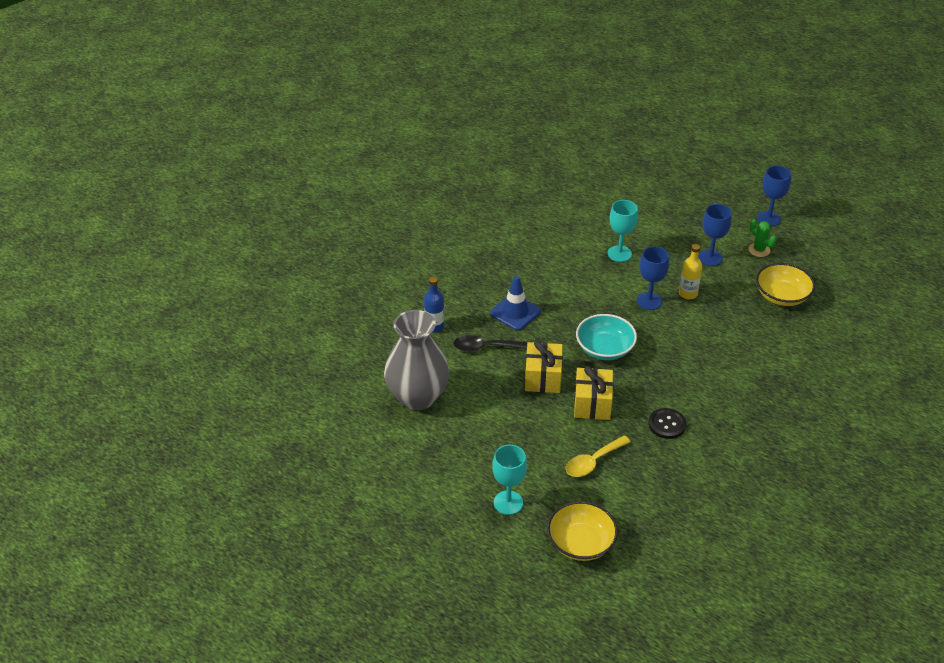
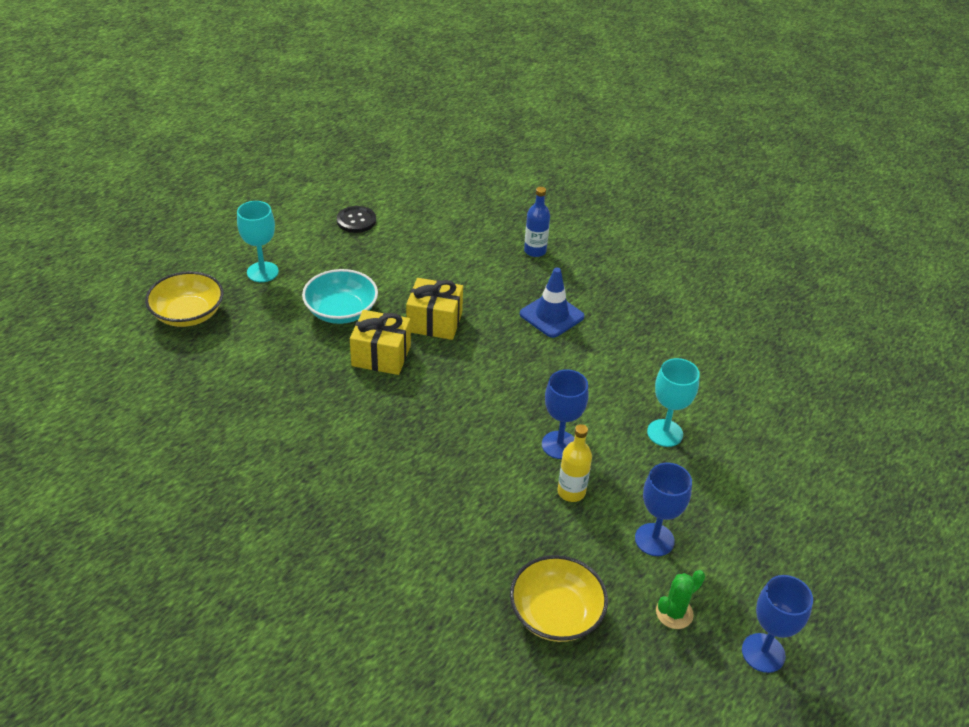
camera: 95 degrees right, 0 degrees up
(417, 397) = (428, 229): grey vase -> none
(484, 347) = (494, 283): black spoon -> none
(593, 462) = (292, 341): yellow spoon -> none
(604, 348) = (473, 383): turquoise bowl -> turquoise bowl (341, 311)
(667, 424) = (327, 415): black button -> black button (356, 220)

